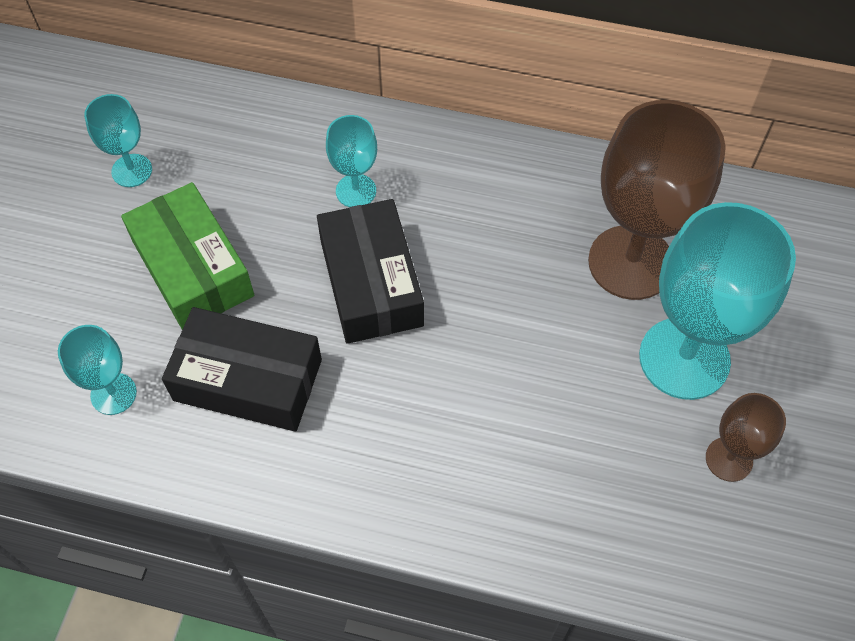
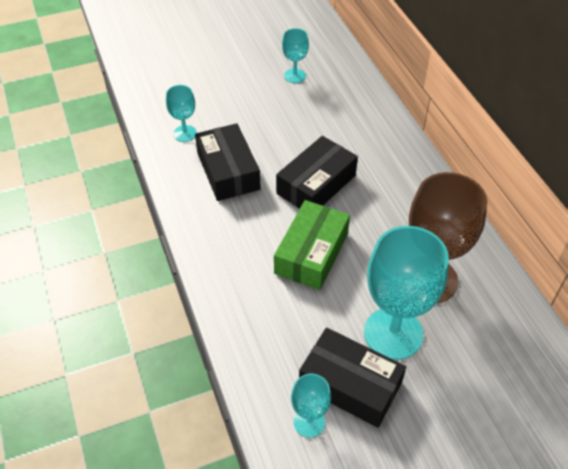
camera: 55 degrees right, 10 degrees down
(193, 268) = (266, 122): green box -> green box (311, 253)
(356, 191) = (360, 151): turquoise goblet -> turquoise goblet (309, 422)
(729, 459) = (350, 384): brown goblet -> black box

